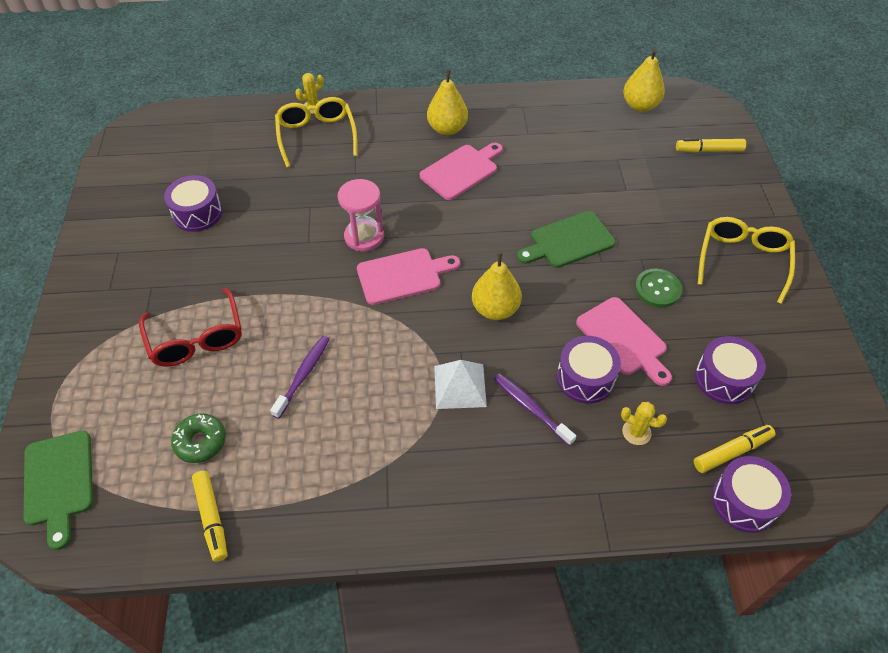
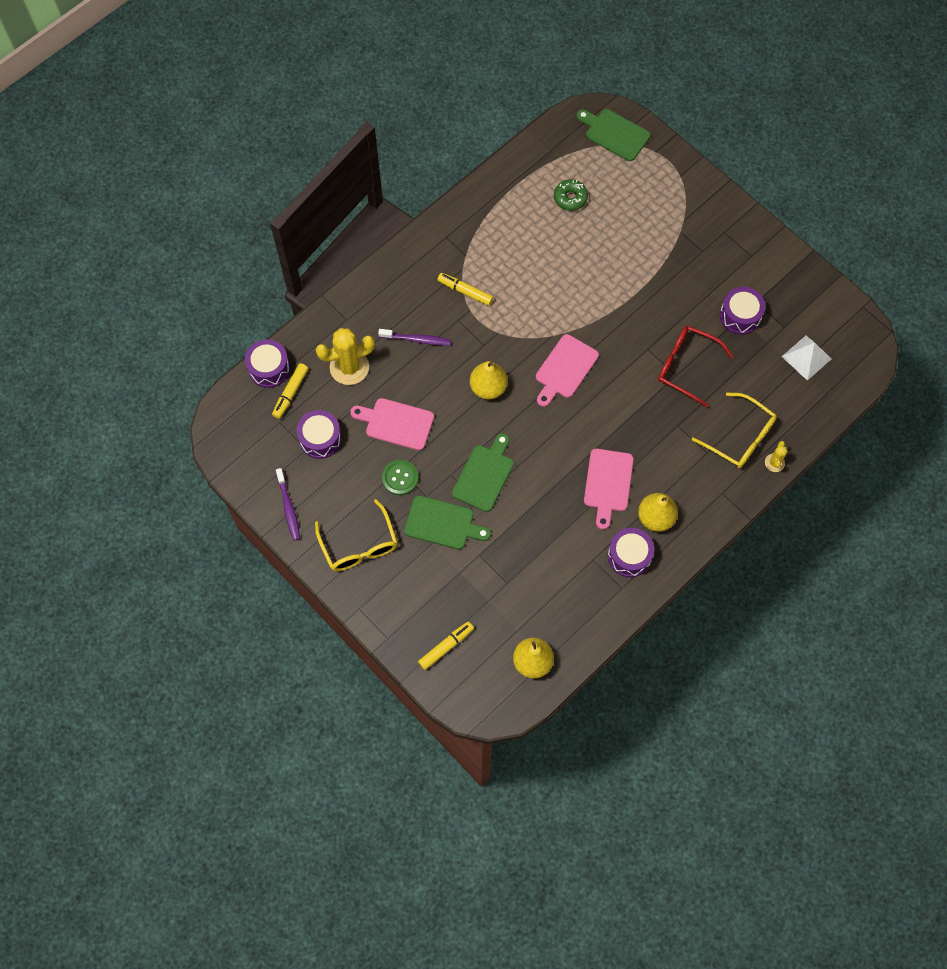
camera: 140 degrees right, 15 degrees up
(197, 339) = (638, 243): red glasses -> red glasses (686, 366)
(212, 518) = (524, 172): yellow marker -> yellow marker (465, 291)
(303, 375) = (557, 267): purple toothbrush -> purple toothbrush (288, 507)
(364, 237) = (617, 379): pink hourglass -> none
(460, 386) = (466, 324): white pyramid -> white pyramid (806, 357)
(585, 378) = (400, 380): purple drum -> purple drum (629, 556)
(636, 432) = (349, 367): yellow cactus -> yellow cactus, size x2.00
(642, 229) = (442, 523): none -> green cutting board

